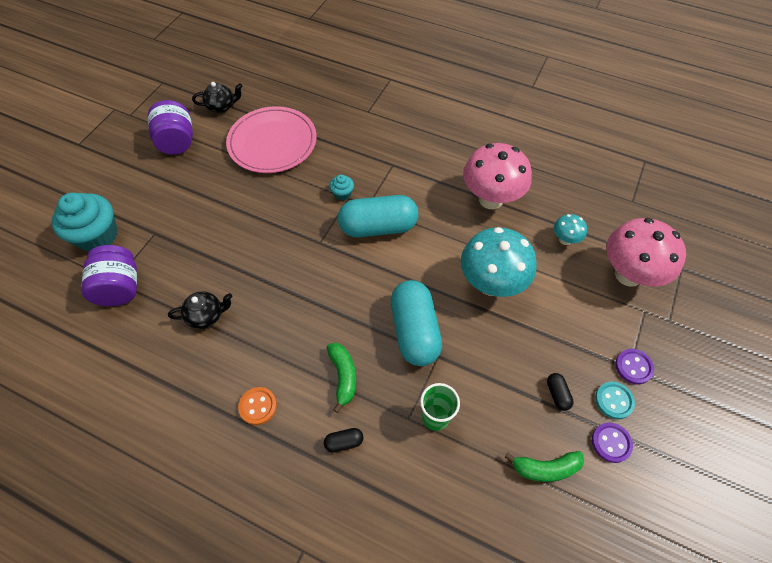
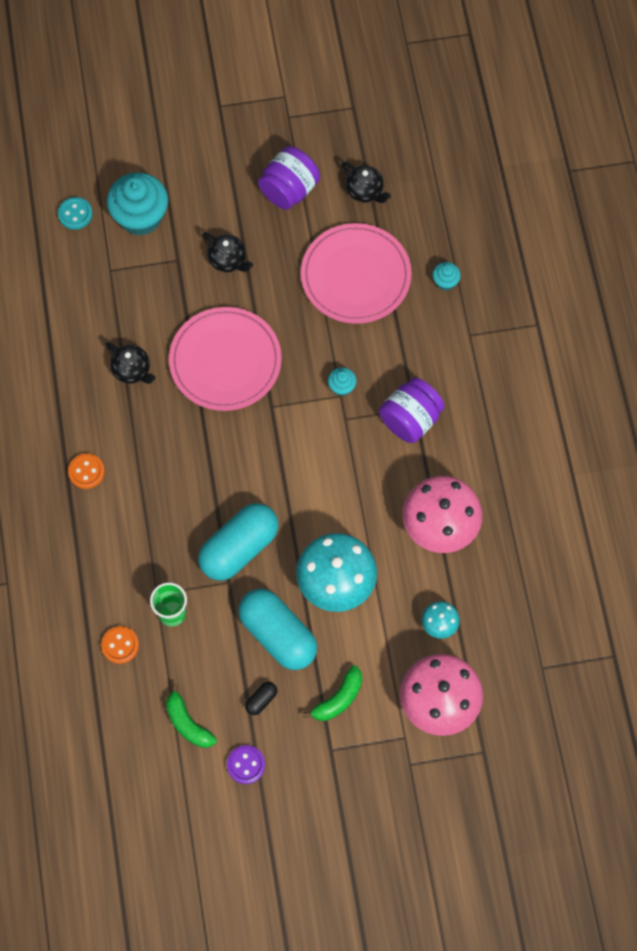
camera: 55 degrees right, 10 degrees up
(120, 287) = (107, 280): purple jar -> purple jar (410, 419)
(188, 203) = (228, 260): none -> black teapot
(259, 250) = (225, 361): none -> pink plate
(321, 103) = (445, 281): none -> turquoise cupcake
(343, 376) = (156, 518): green banana -> green banana (338, 699)
(344, 442) = (103, 557): black capsule -> none
(378, 227) = (326, 446): turquoise capsule -> turquoise capsule (278, 634)
(436, 481) = (120, 645): none -> orange button
(613, 401) = (288, 750): turquoise button -> turquoise button (75, 214)
(633, 367) = (334, 752): purple button -> none

